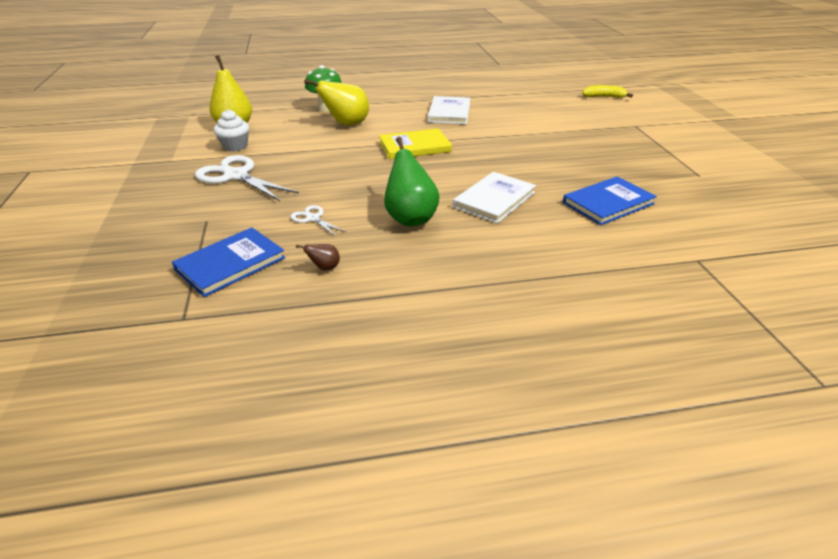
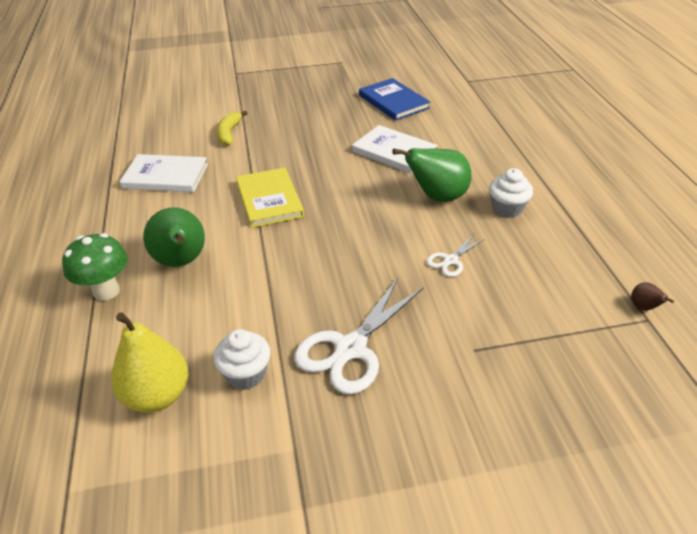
camera: 90 degrees left, 5 degrees up
(230, 264) = (553, 306): blue book -> none
(324, 268) = (536, 242): brown pear -> brown pear (644, 308)
(346, 124) = (181, 262): yellow pear -> green pear
(384, 257) = (507, 209): none -> white cupcake
(604, 97) = (152, 79): yellow banana -> yellow banana (229, 133)

